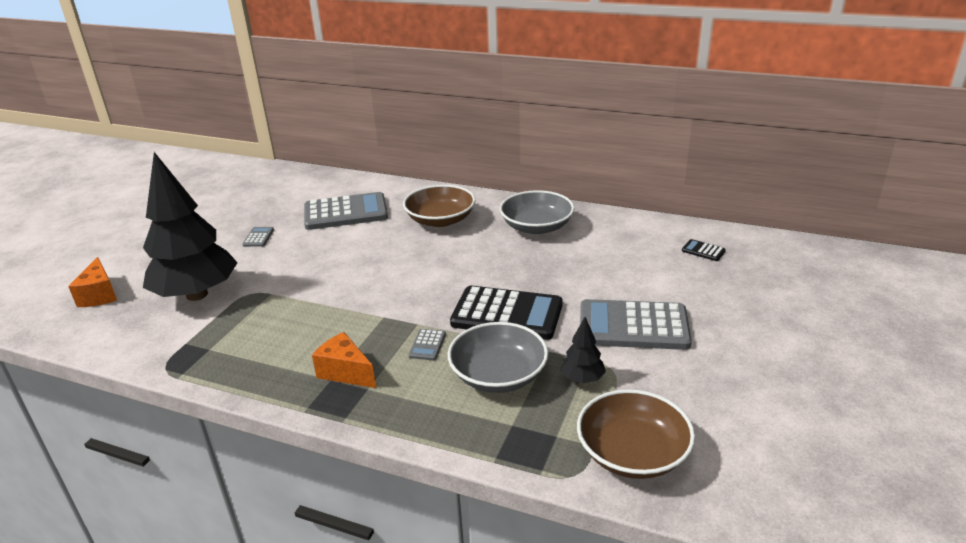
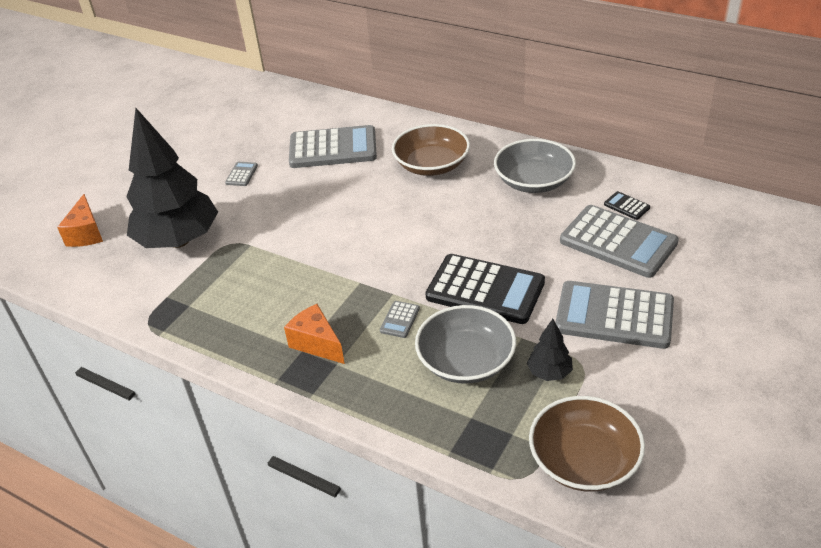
camera: 10 degrees right, 10 degrees up
(623, 268) = (618, 242): none -> grey calculator
(703, 251) = (711, 226): black calculator -> black calculator (626, 206)

